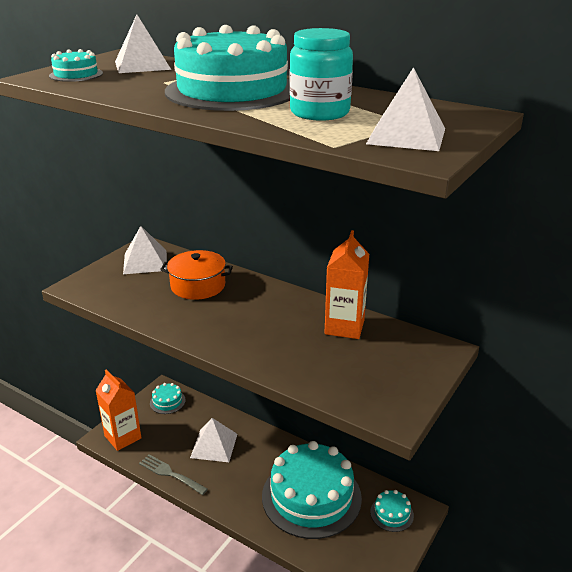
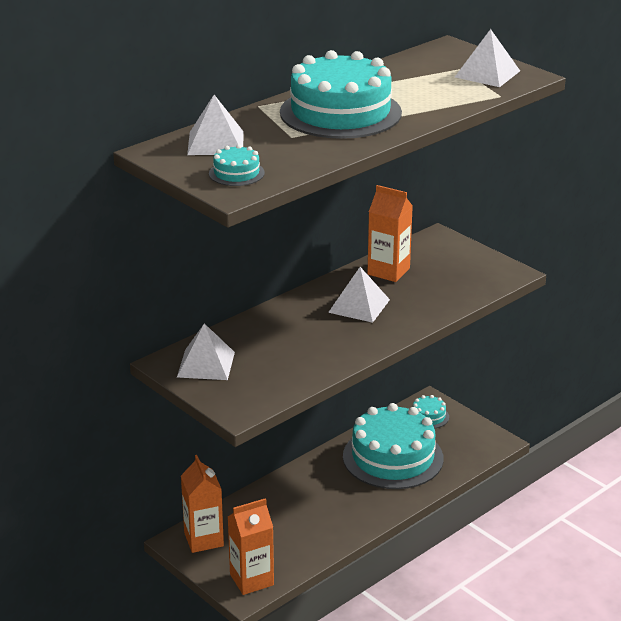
camera: 75 degrees left, 0 degrees up
(167, 402) = (203, 539): turquoise cake -> orange carton
(170, 474) = (327, 546): grey fork -> none
(198, 285) = (278, 336): orange pot -> none
(214, 445) = (296, 511): white pyramid -> white pyramid (359, 306)
(319, 113) = (422, 90): turquoise jar -> none

